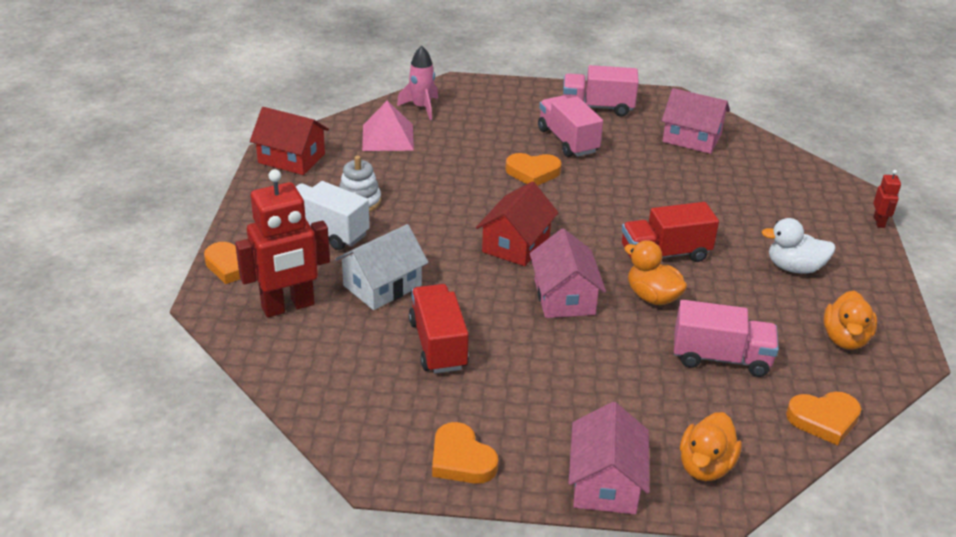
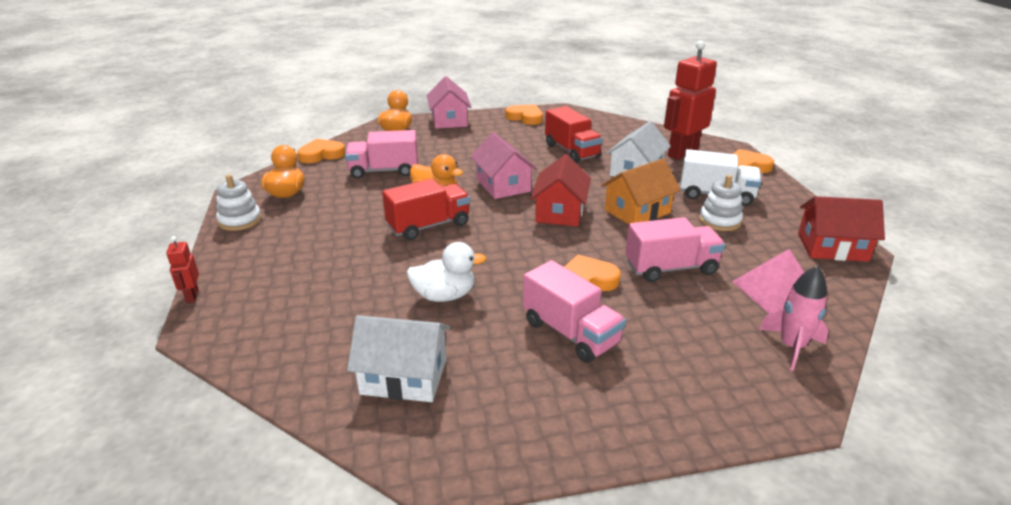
camera: 165 degrees right, 5 degrees down
(432, 228) = (637, 211): none -> orange house
(597, 107) = (557, 410): pink truck -> pink truck (671, 268)
(692, 138) = (404, 376): pink house -> white house
(794, 268) = (309, 235): white duck -> white duck (444, 296)
(883, 304) = (240, 220): none -> white stacking toy

